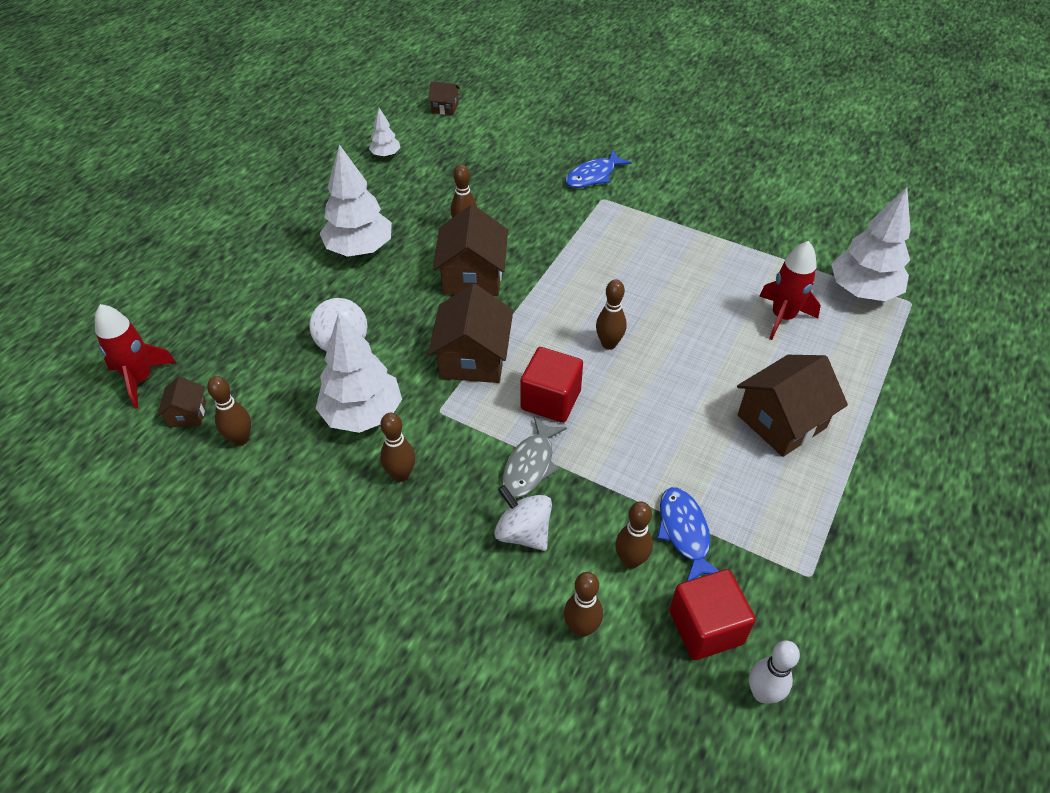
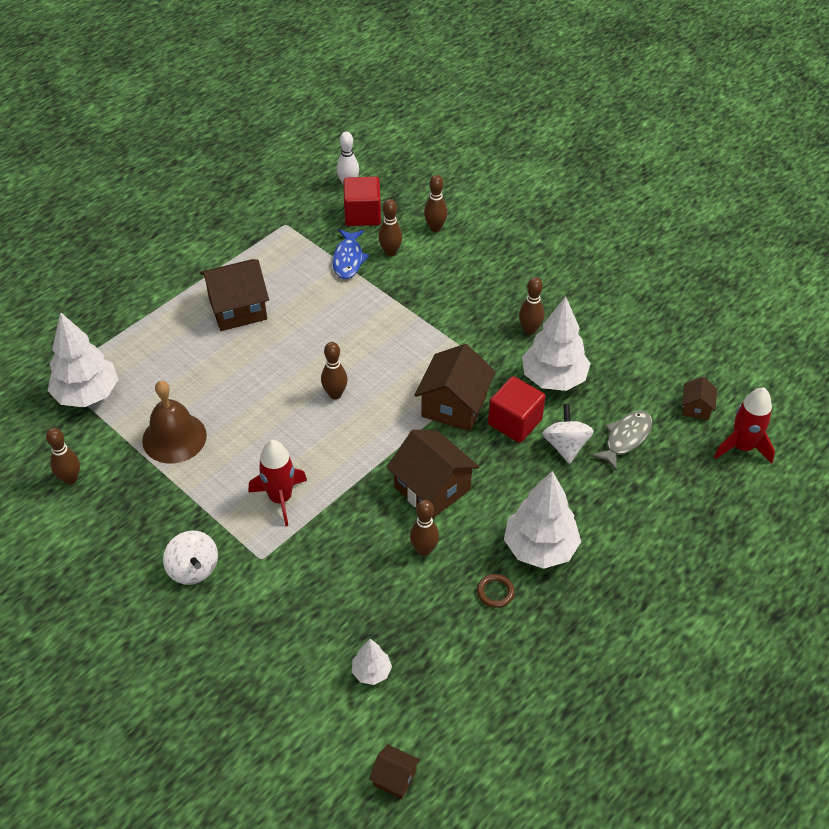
camera: 165 degrees left, 0 degrees up
(240, 439) = (650, 379): brown bowling pin -> brown bowling pin (70, 479)
(385, 155) = (492, 695): white tree -> white tree (371, 672)
(395, 212) = (495, 592): none -> brown ring
(472, 276) = (432, 488): brown house -> brown house turned 60 degrees counterclockwise
(523, 532) = (453, 279): white spinning top -> white spinning top (193, 569)
(530, 465) = (434, 317): grey fish -> grey fish (625, 438)
(550, 400) = (402, 359): red cube -> red cube (515, 422)
(593, 176) = (255, 596): blue fish -> none
(744, 270) = (174, 437): none -> brown bell
(782, 317) = (175, 386): red rocket -> red rocket (280, 498)

